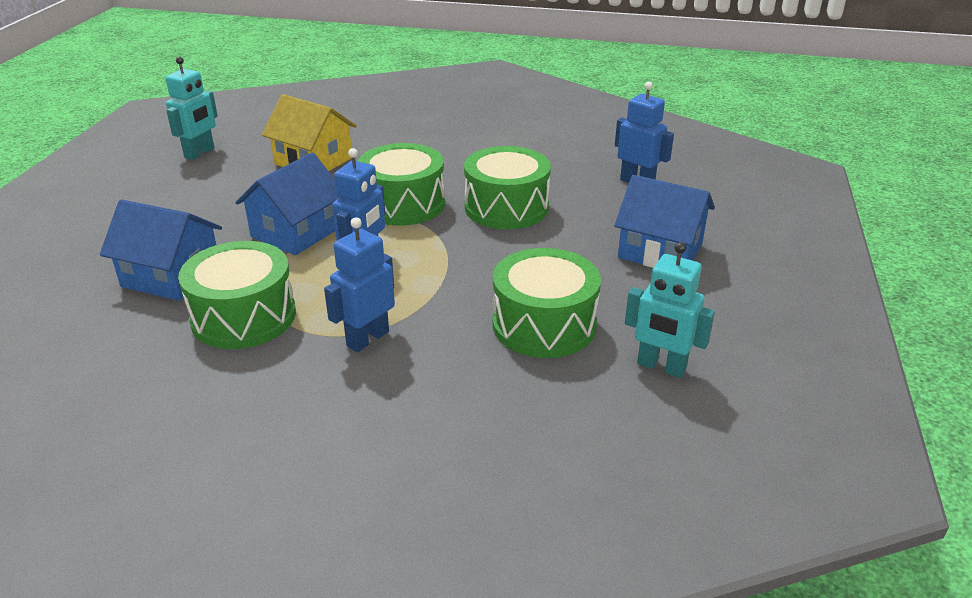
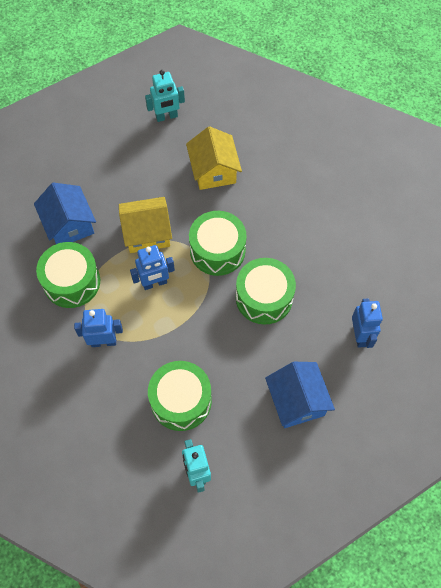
camera: 45 degrees right, 30 degrees up
(296, 232) = (147, 233): blue house -> yellow house

